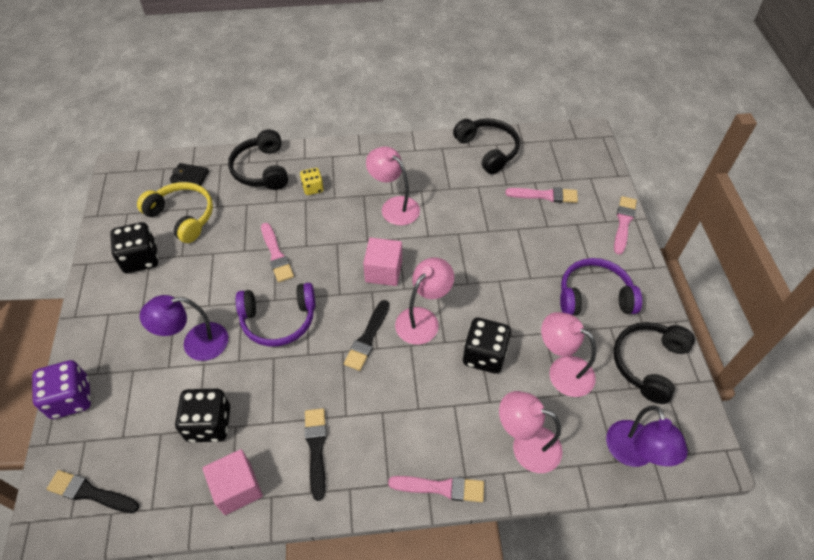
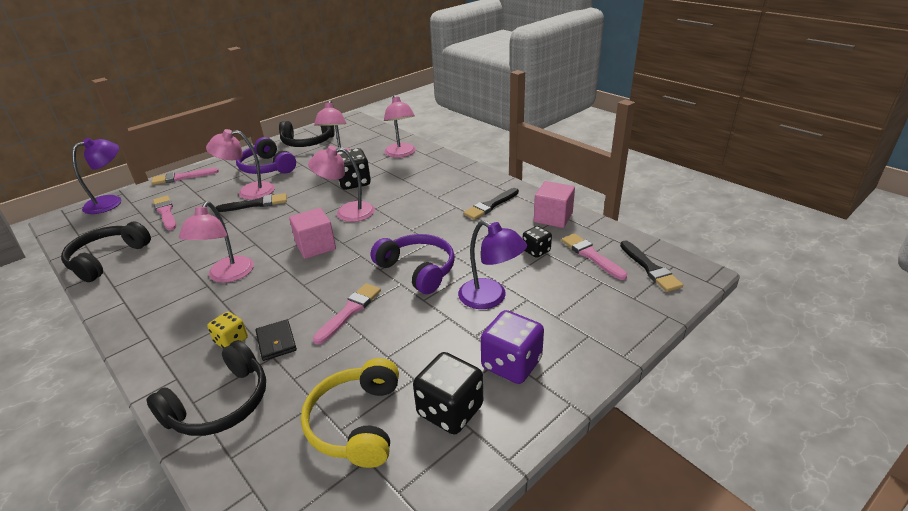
camera: 125 degrees left, 20 degrees down
(71, 398) = (626, 332): purple dice -> purple dice (511, 364)
(190, 177) = (278, 473): black wallet -> black wallet (276, 342)
(209, 424) = (536, 251): black dice -> black dice, size x0.59
(367, 338) = (388, 225): black brush -> black brush (256, 204)
(441, 488) = (457, 164): pink brush -> pink brush (591, 255)
(540, 262) = (248, 192): none -> pink lamp
(634, 454) = (372, 132): purple lamp -> purple lamp (111, 202)

